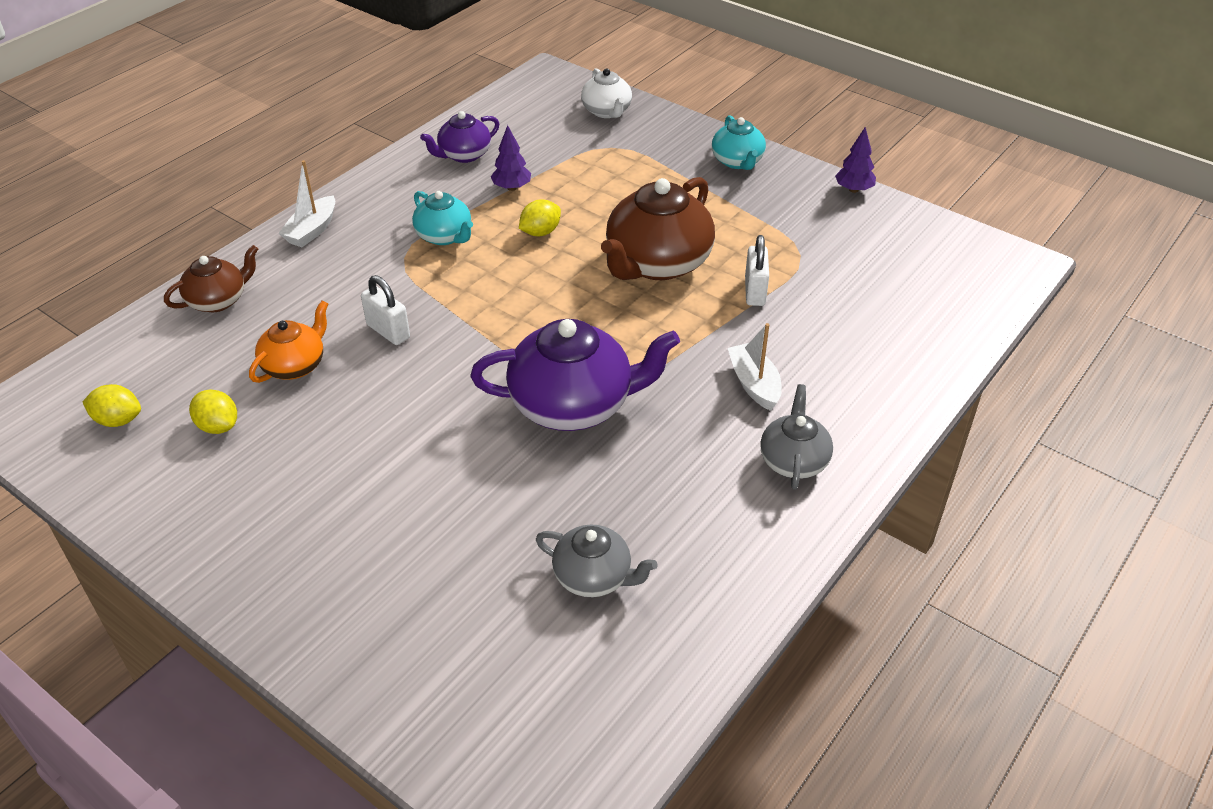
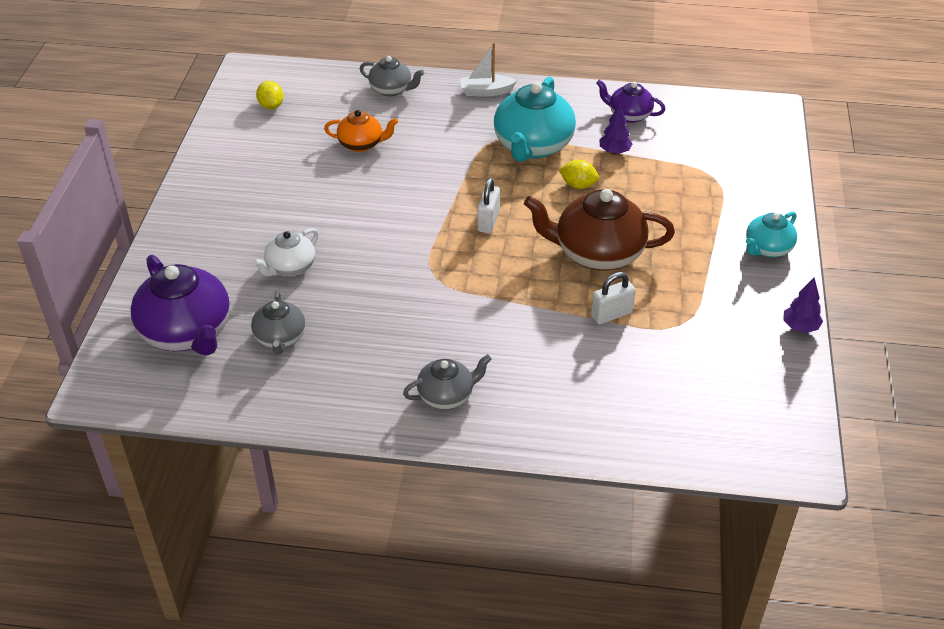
camera: 60 degrees right, 0 degrees up
(218, 300) = (391, 89): brown teapot -> grey teapot
(218, 426) = (292, 141): yellow lemon -> none
(388, 331) = (421, 165): white padlock -> white padlock (488, 221)
(445, 236) = (533, 146): turquoise teapot -> turquoise teapot, size x1.80
(573, 405) = (419, 271): purple teapot -> purple teapot (187, 332)
(607, 111) = (757, 157): white teapot -> white teapot (290, 267)
(754, 384) = (508, 349): white boat -> none

